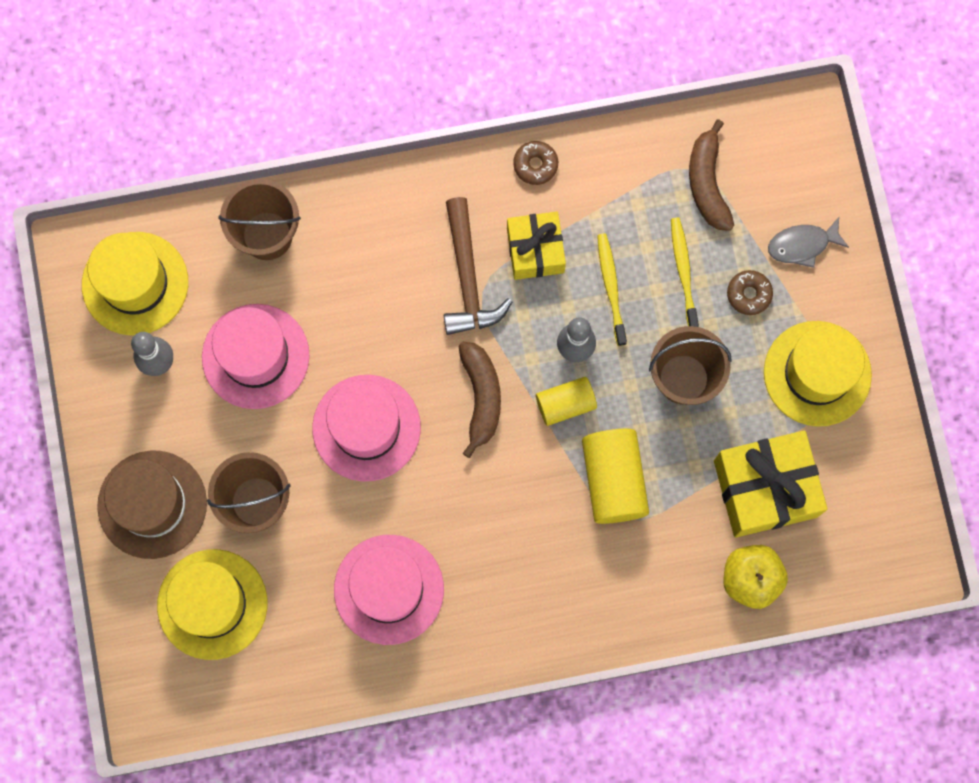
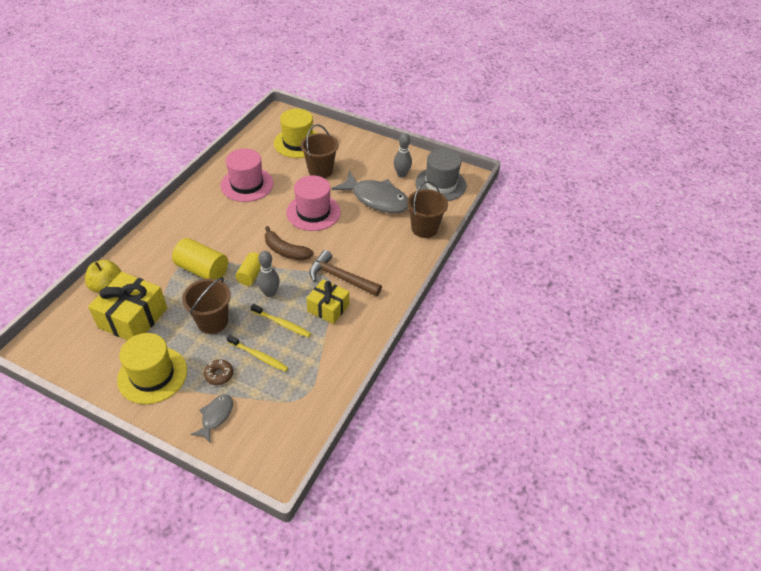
camera: 125 degrees right, 30 degrees down
(135, 283) = (440, 184): yellow hat -> grey hat
(152, 504) = (350, 147): brown hat -> none
(255, 356) = (376, 199): pink hat -> grey fish
(535, 165) = (368, 334): brown donut -> none
(707, 183) = (290, 398): brown banana -> none

